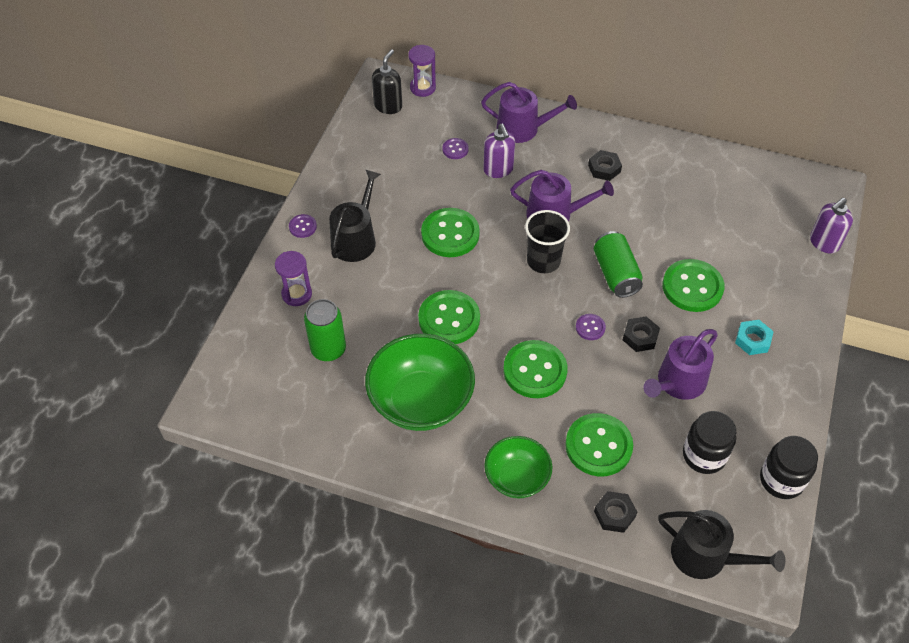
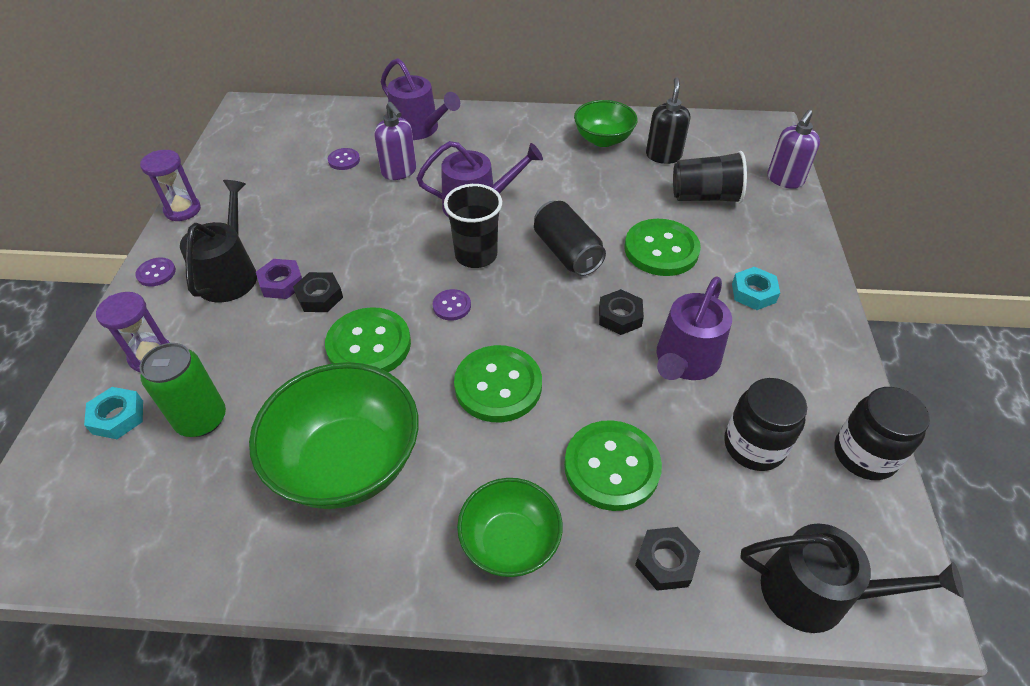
camera: 15 degrees left, 5 degrees down
(274, 335) = (118, 417): none -> turquoise nut
(388, 106) = (257, 132): black soap dispenser -> black soap dispenser (663, 156)
(393, 255) = (282, 283): none -> purple nut
(422, 88) = (296, 109): purple hourglass -> purple hourglass (182, 210)
(450, 234) = (353, 247): green button -> none
(523, 128) = (419, 129): purple watering can -> purple watering can turned 45 degrees clockwise
(590, 327) = (555, 318): purple button -> purple button (452, 306)
(604, 168) = (520, 151): black nut -> black nut (319, 297)
(615, 274) = (567, 253): green can -> black can
(679, 170) = (603, 139): none -> green bowl
(747, 245) = (705, 197): none -> black cup

